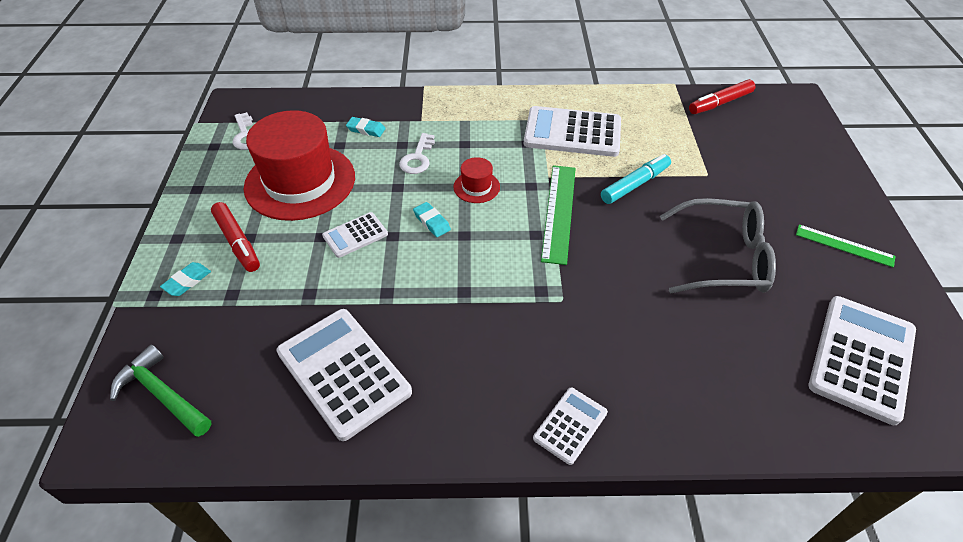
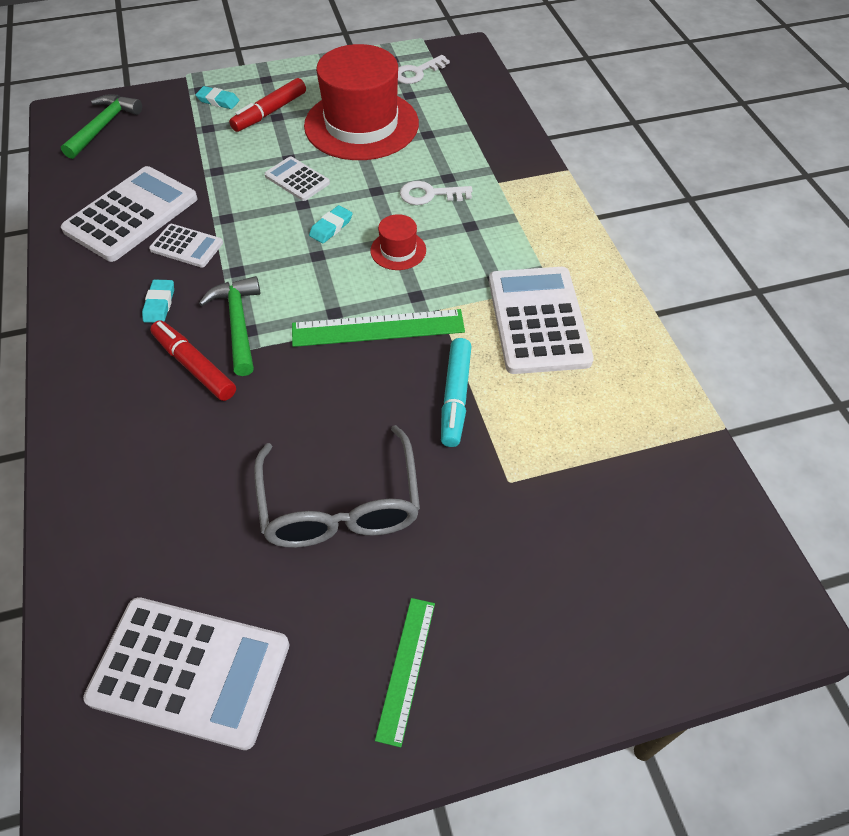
camera: 75 degrees right, 5 degrees up
(366, 129) = (462, 146): turquoise eraser -> turquoise eraser (159, 304)
(531, 298) = (238, 324): none -> green hammer
(570, 425) = (80, 378): white calculator -> white calculator (186, 246)
(634, 184) = (455, 397): turquoise marker -> turquoise marker turned 60 degrees clockwise
(720, 103) = (704, 494): red marker -> red marker (194, 366)

